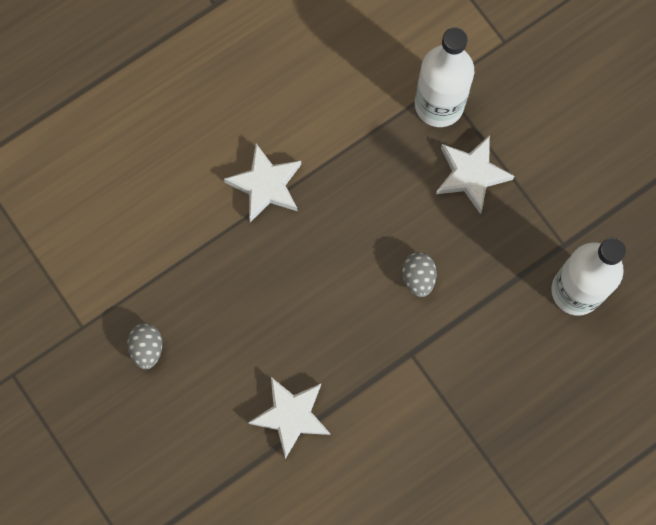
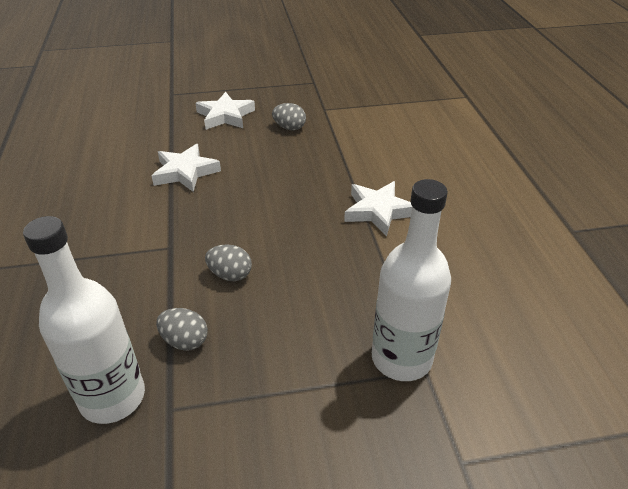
camera: 115 degrees right, 35 degrees down
(471, 175) = (305, 355): white star -> white star (225, 116)
(504, 271) = (185, 341): none -> grey egg

